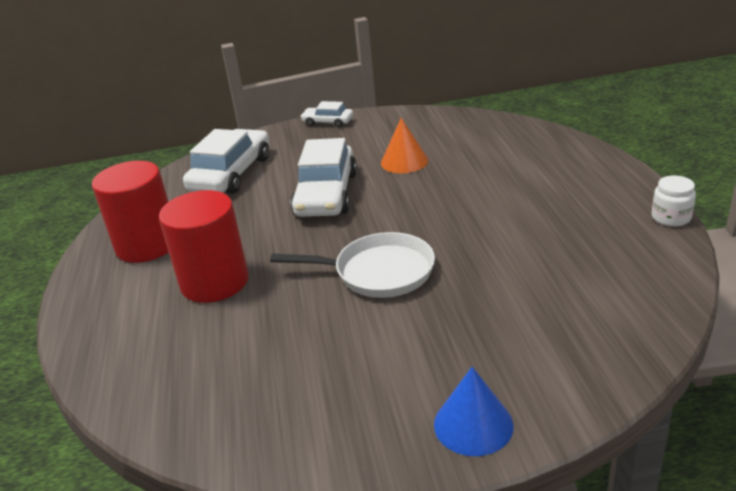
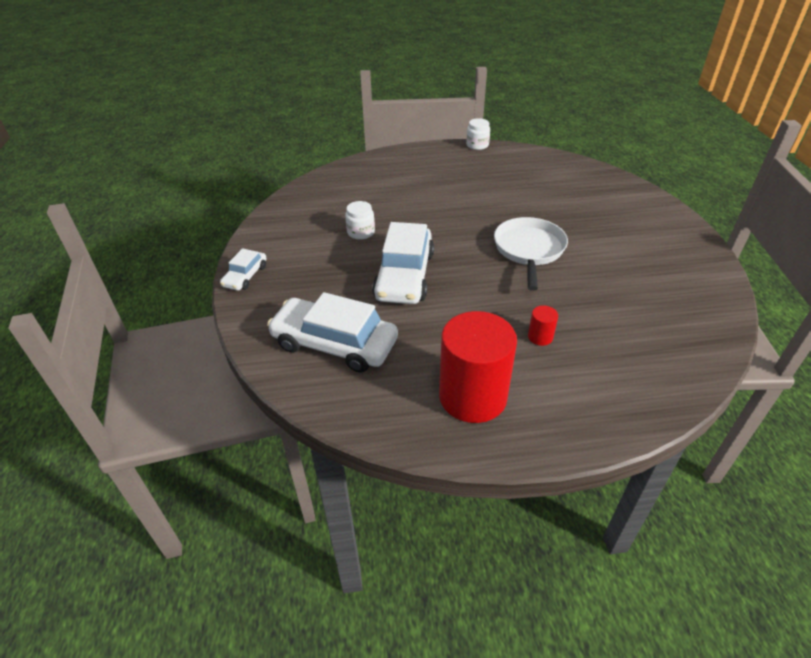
camera: 90 degrees left, 10 degrees up
(214, 282) = (540, 337): red cylinder -> red cylinder, size x0.41
(326, 194) = (404, 275): white car -> white car turned 90 degrees clockwise
(404, 161) = (361, 232): orange cone -> white jar
(473, 424) = (670, 223): blue cone -> none

